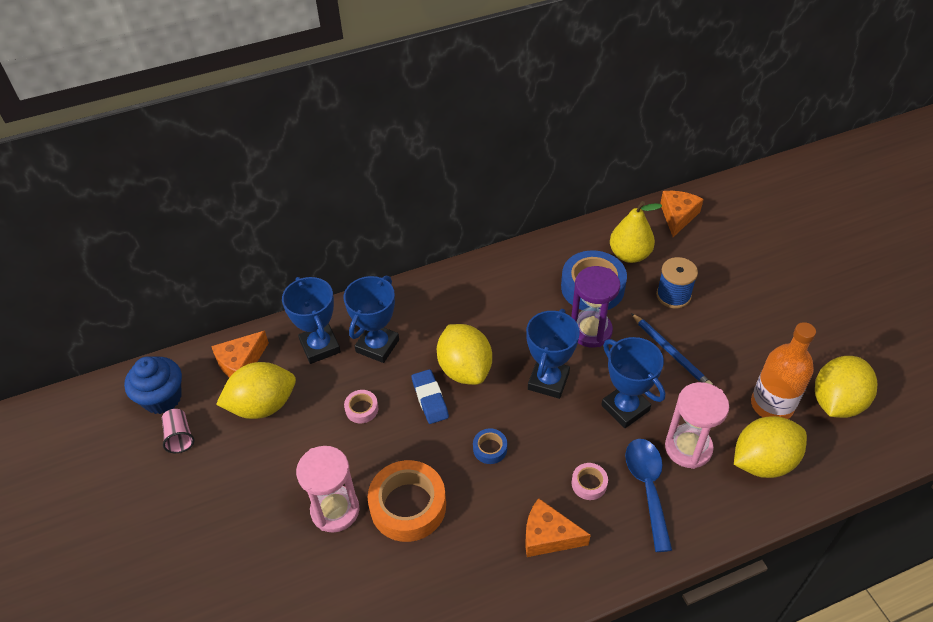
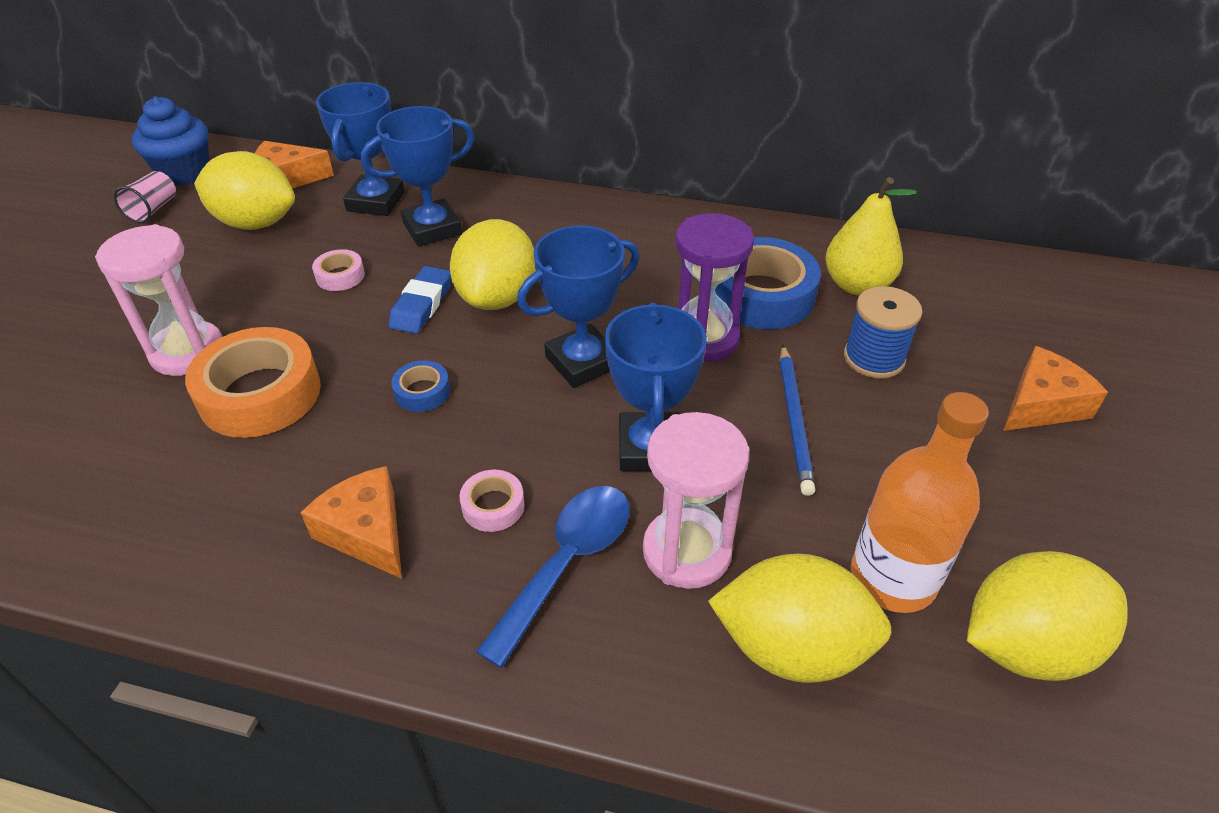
camera: 35 degrees right, 5 degrees down
(678, 216) = (980, 276): orange cheese -> orange cheese (1041, 404)

